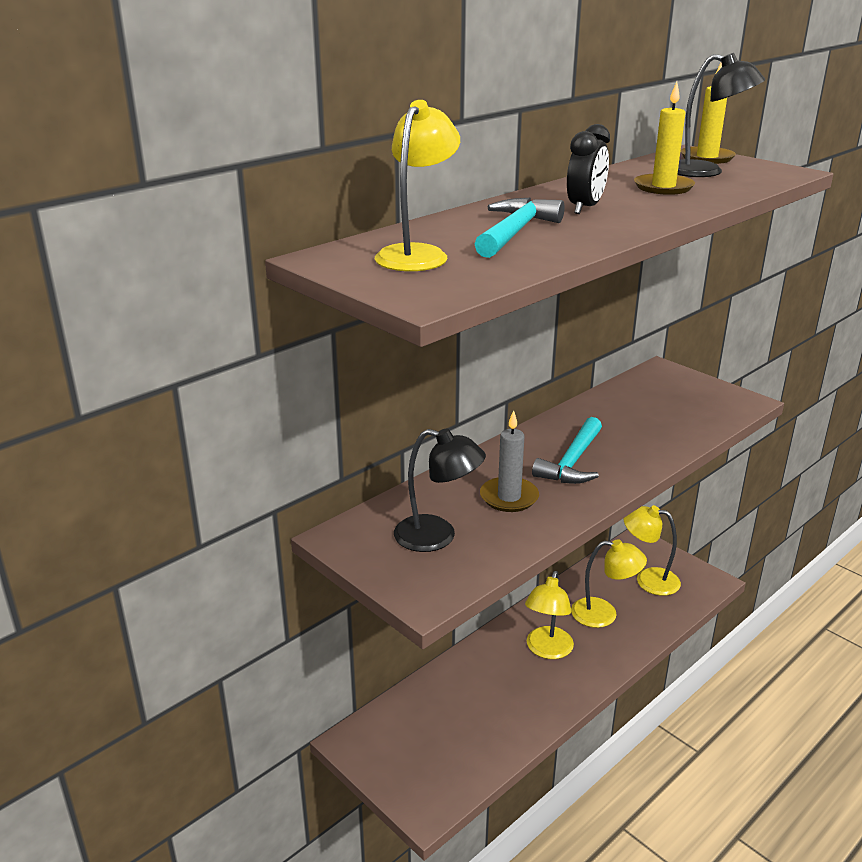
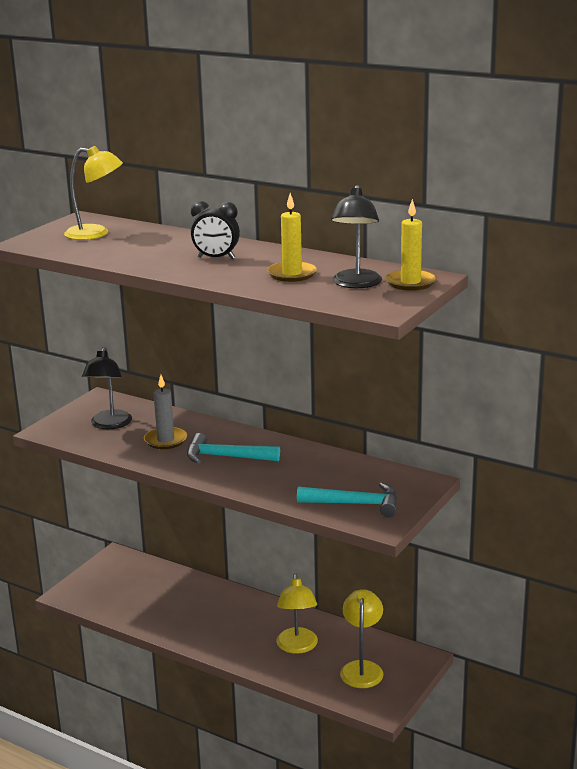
camera: 75 degrees right, 5 degrees down
(515, 232) = (149, 247): turquoise hammer -> turquoise hammer (355, 504)
(547, 650) = (237, 622): yellow lamp -> none

